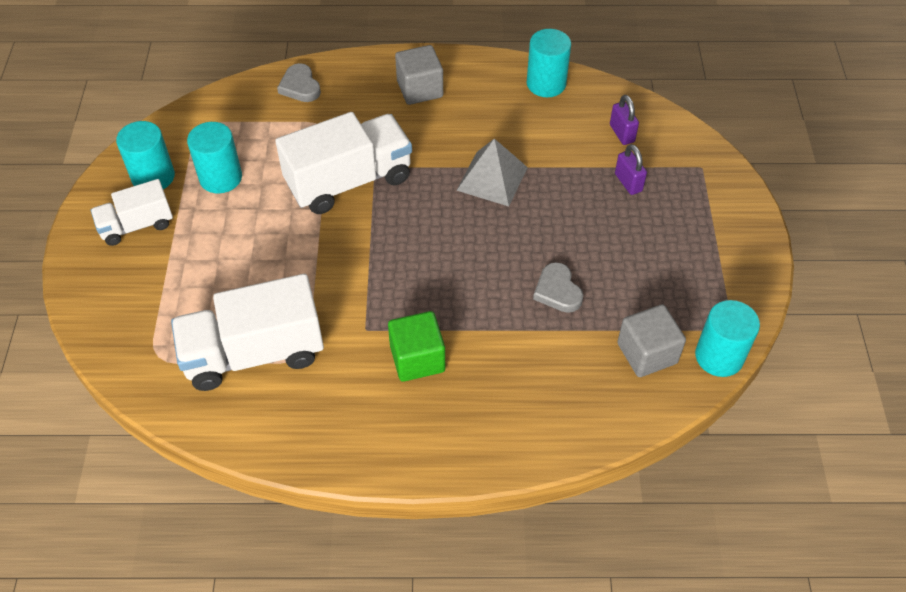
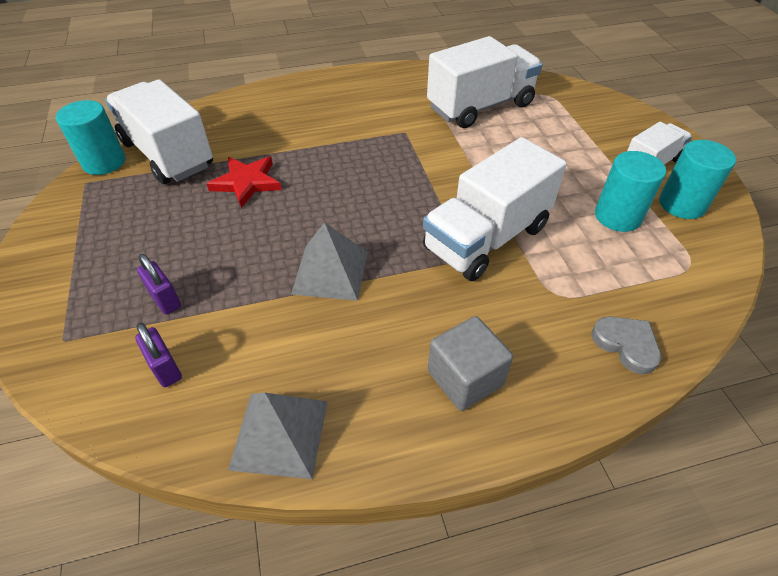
camera: 165 degrees right, 5 degrees down
(417, 358) = (356, 122): green cube -> none
(546, 84) = (280, 434): turquoise cylinder -> grey pyramid
(557, 291) = (247, 182): grey heart -> red star
(647, 353) = (168, 154): grey cube -> white truck

